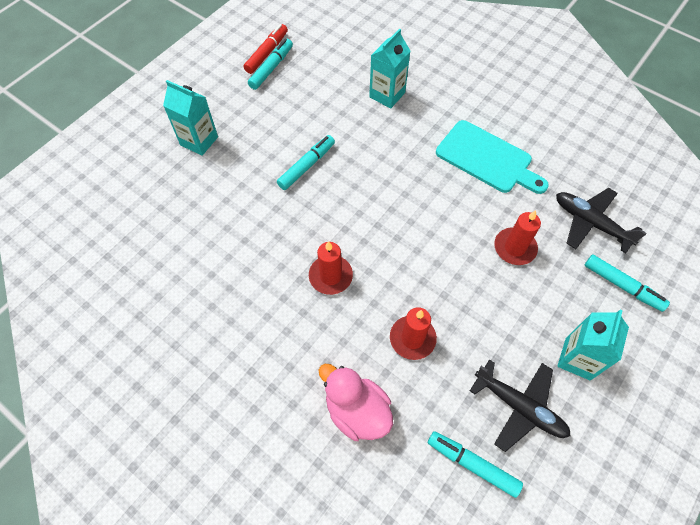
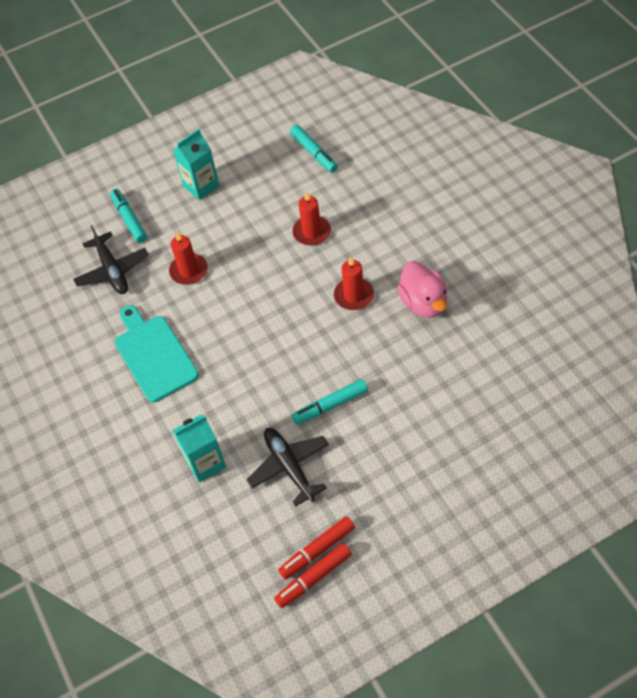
camera: 150 degrees left, 5 degrees down
(199, 141) = (433, 474): turquoise carton -> none
(271, 68) = (317, 550): turquoise marker -> red marker
(356, 411) = (376, 201): pink duck -> pink duck (423, 303)
(519, 407) = (262, 172): black plane -> black plane (289, 467)

